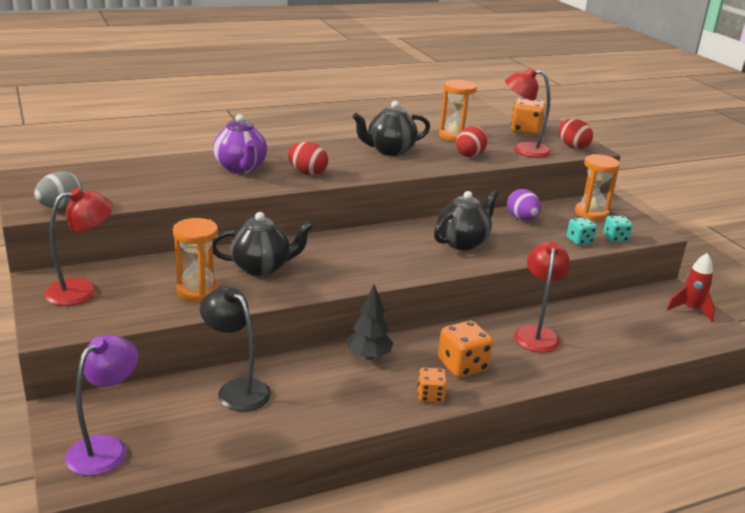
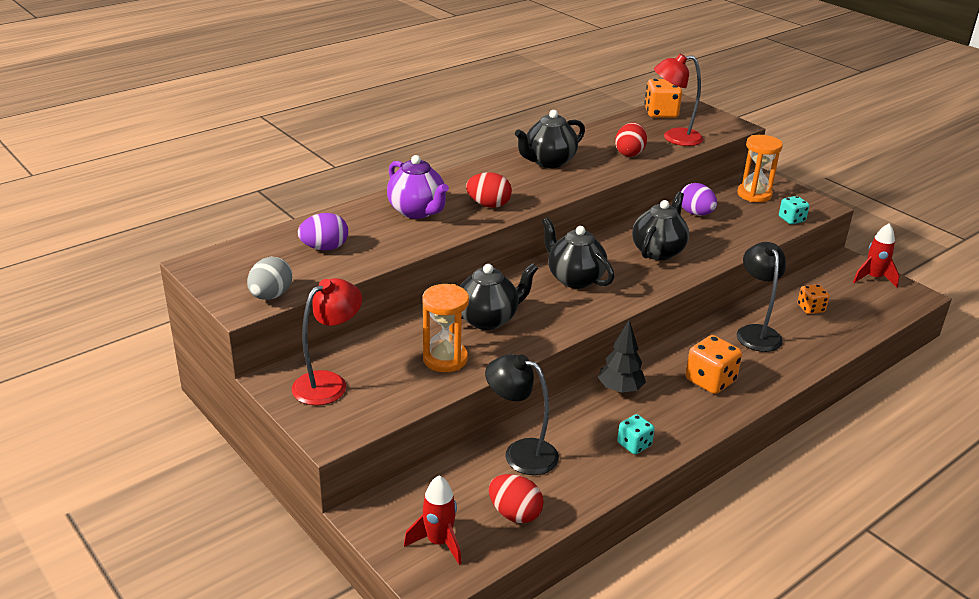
camera: 15 degrees left, 5 degrees up
(106, 448) = (439, 542): purple lamp -> red rocket
(137, 181) = (324, 248): none -> purple egg
(366, 250) = (574, 279): none -> black teapot
(430, 396) = (700, 418): orange dice -> orange dice (810, 308)
(454, 136) = (598, 132): orange hourglass -> none
(536, 334) = (756, 332): red lamp -> black lamp
(572, 147) = (717, 126): red egg -> red egg (514, 514)
(579, 241) = (762, 228): turquoise dice -> turquoise dice (634, 445)

